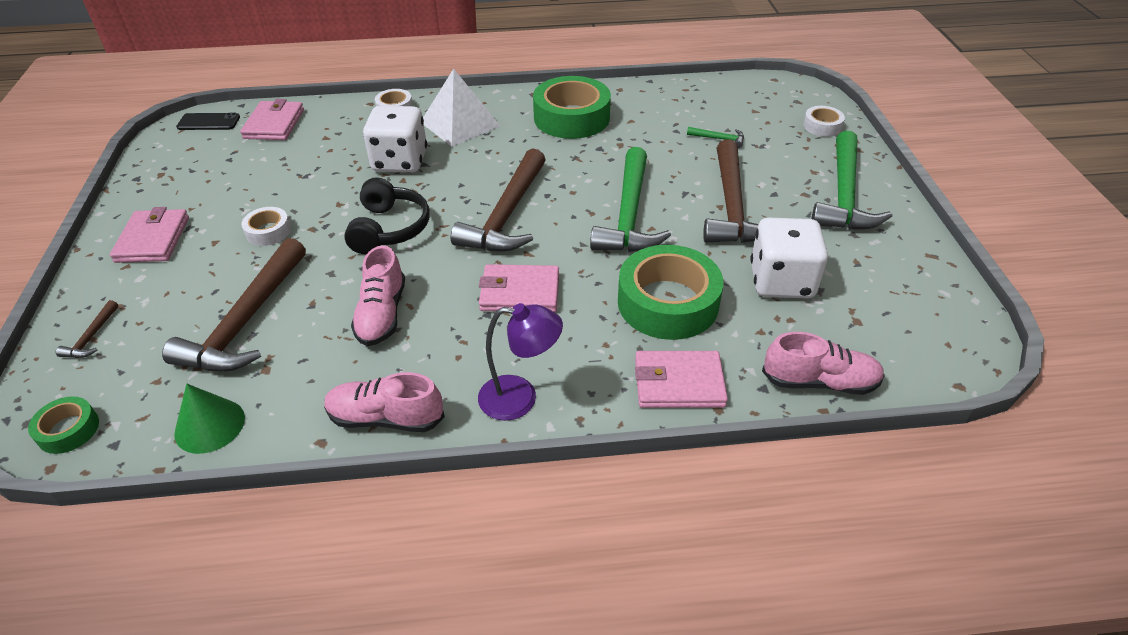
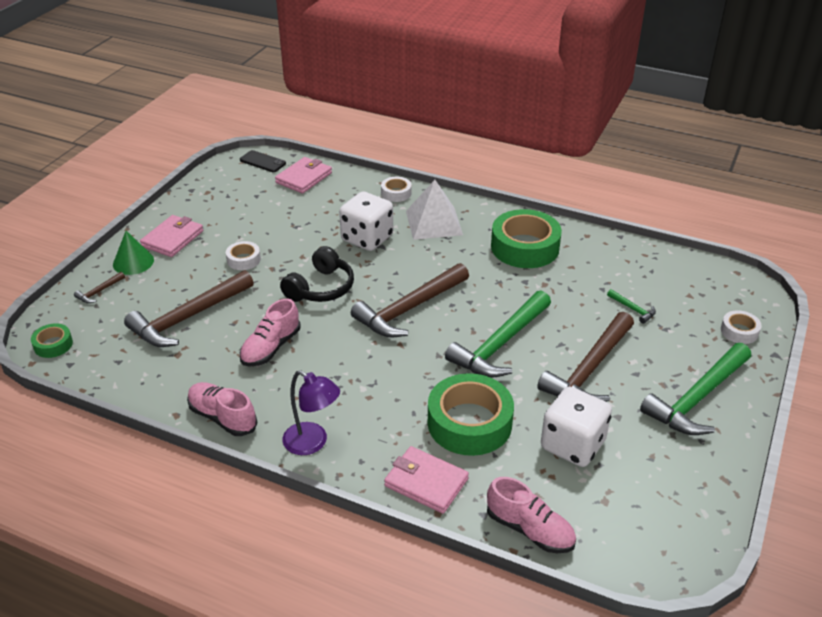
camera: 30 degrees right, 5 degrees down
(209, 425) = (124, 376): green cone -> green cone (133, 262)
(519, 292) = (371, 370): pink wallet -> none

